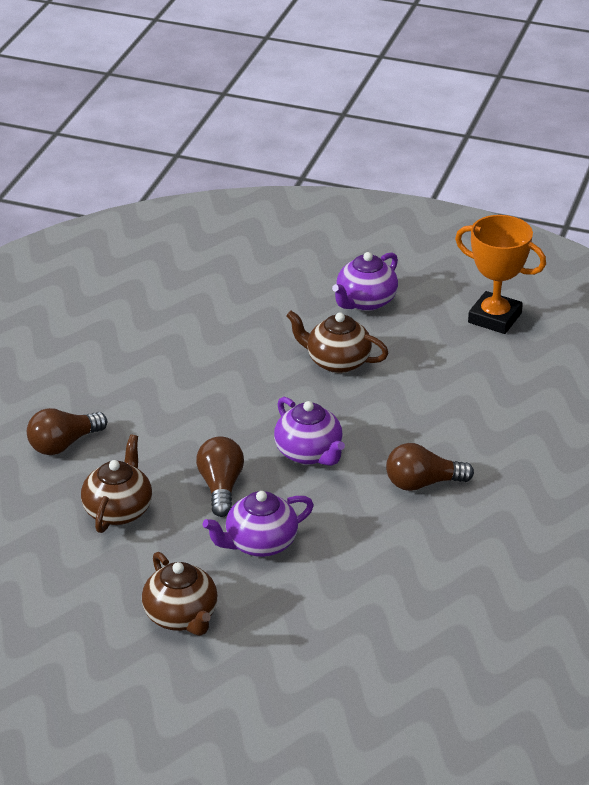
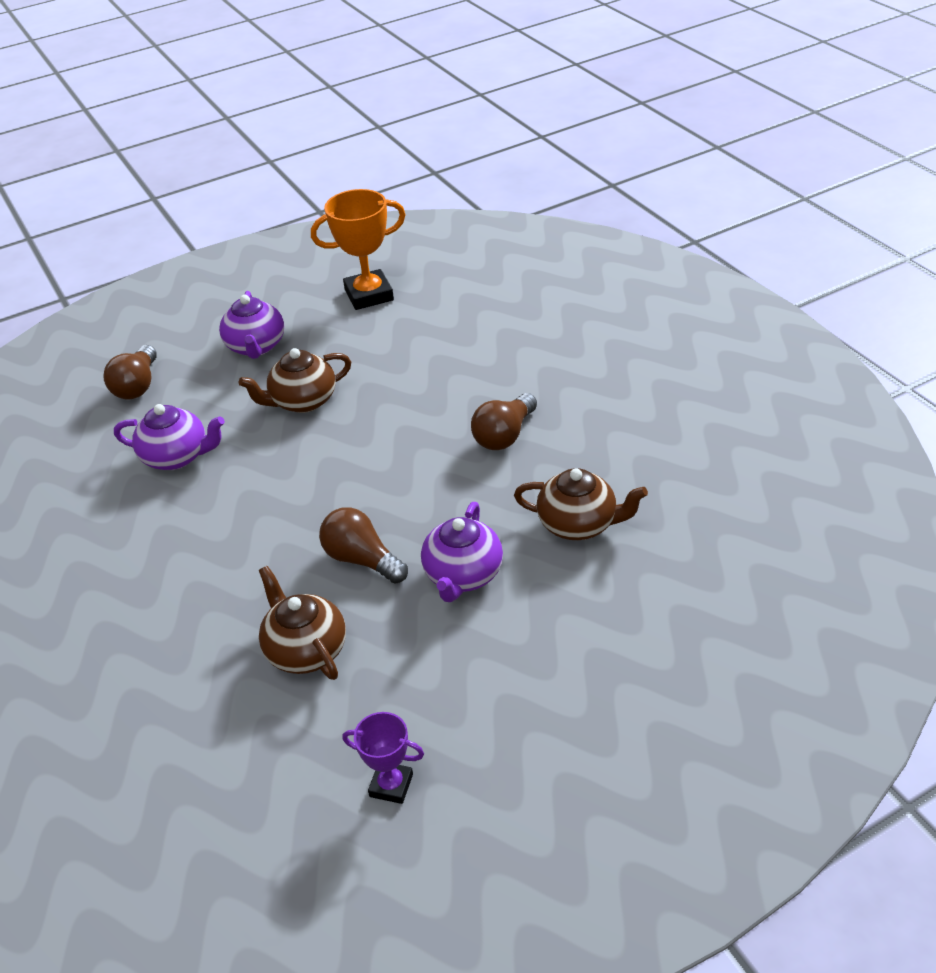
camera: 45 degrees left, 5 degrees up
(56, 613) = (391, 785): none -> purple trophy
(63, 444) = (167, 638): brown light bulb -> brown light bulb (137, 386)
(181, 617) = (498, 687): brown teapot -> brown teapot (579, 524)
(309, 453) = (390, 479): purple teapot -> purple teapot (177, 457)

